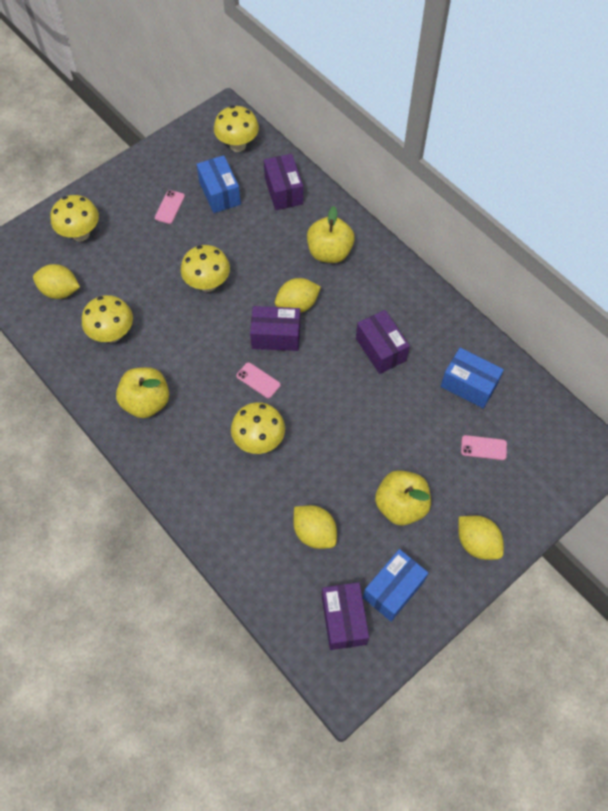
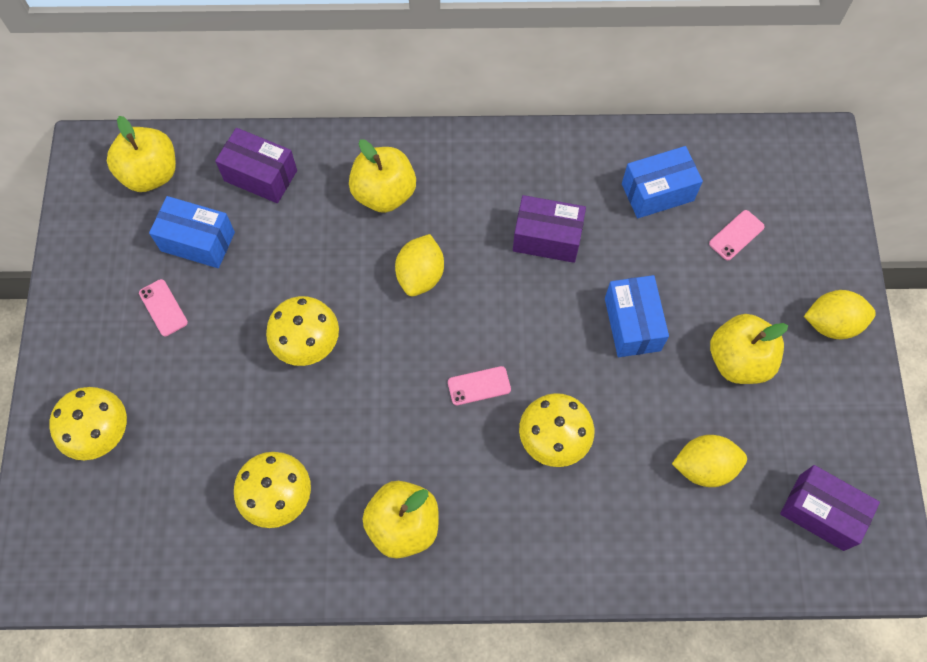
camera: 50 degrees left, 5 degrees up
(60, 291) = (162, 516): yellow lemon -> none
(238, 145) = (150, 173): yellow mushroom -> yellow apple
(276, 336) = (440, 326): purple box -> none
(393, 589) = (823, 439): blue box -> blue box (632, 324)

